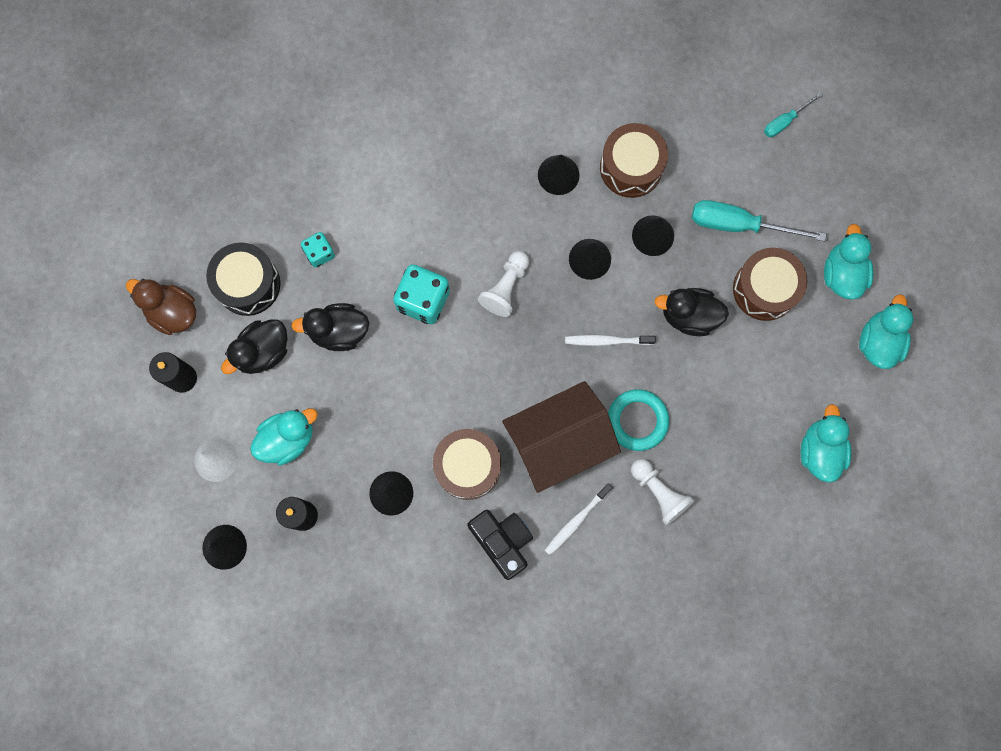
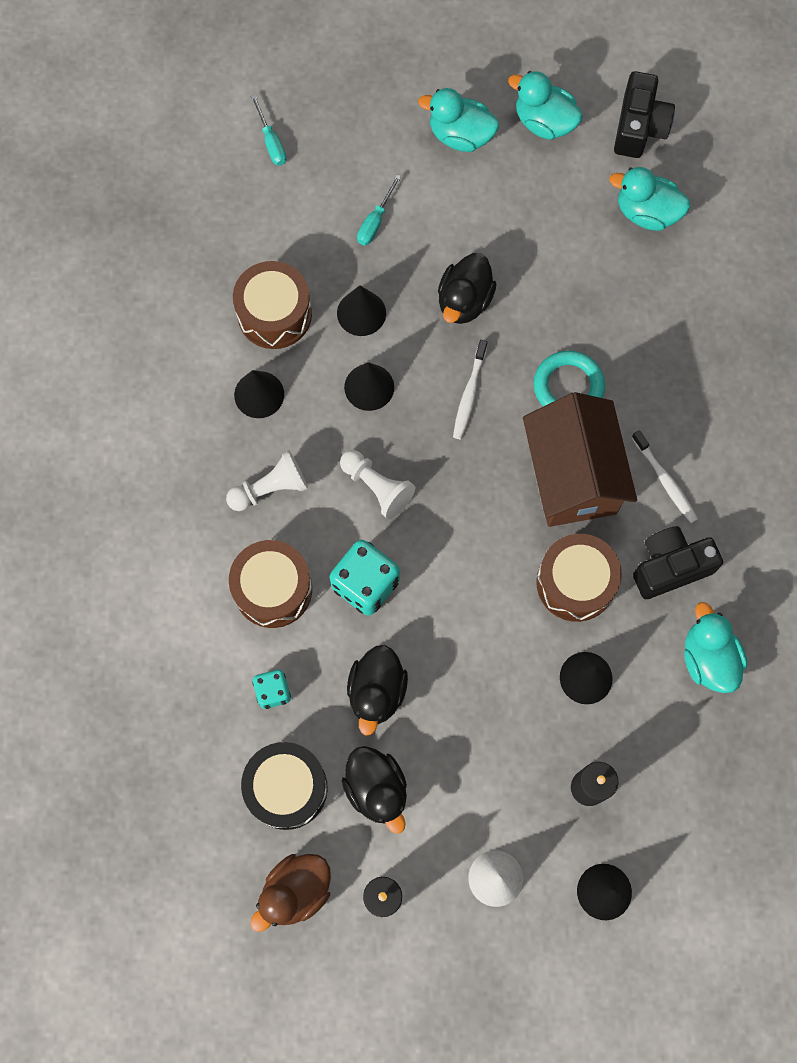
camera: 75 degrees left, 5 degrees down
(288, 439) = (492, 784): turquoise duck -> turquoise duck (708, 658)
(659, 492) = (653, 386): white pawn -> white pawn (270, 488)
(739, 225) = (375, 221): turquoise screwdriver -> turquoise screwdriver, size x0.54
(765, 289) = (455, 216): brown drum -> brown drum (273, 589)
(901, 425) = (639, 127): none -> black camera

